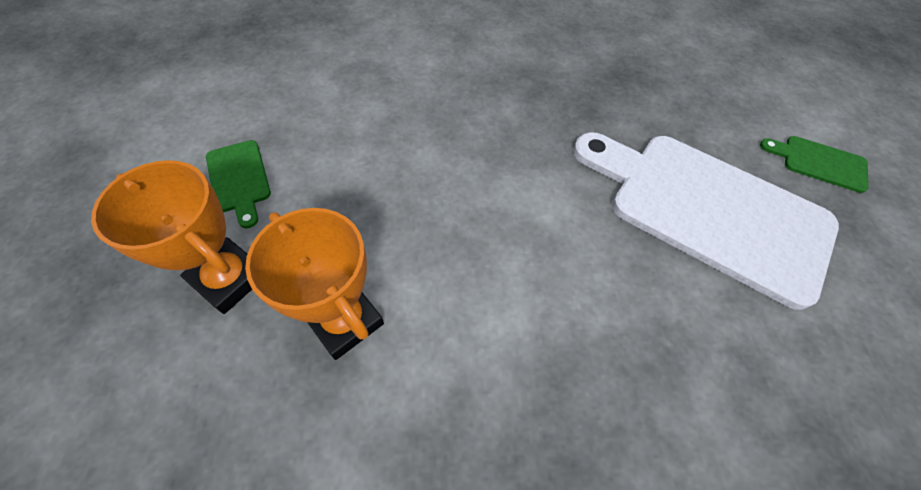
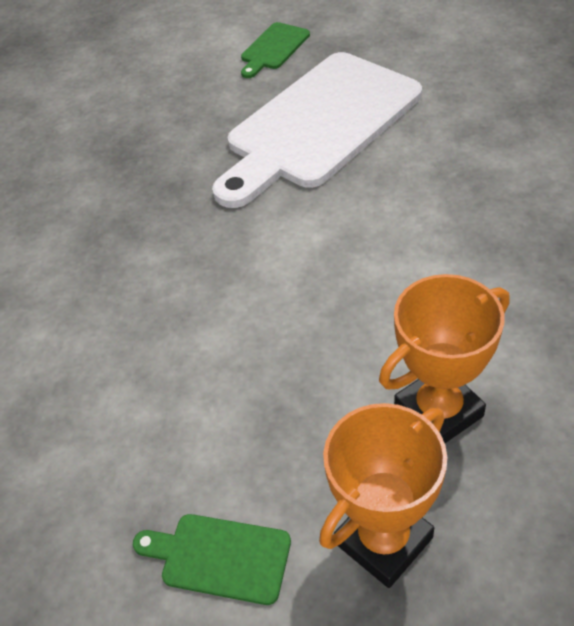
camera: 75 degrees left, 10 degrees down
(239, 179) = (220, 557): green cutting board -> green cutting board turned 150 degrees counterclockwise

